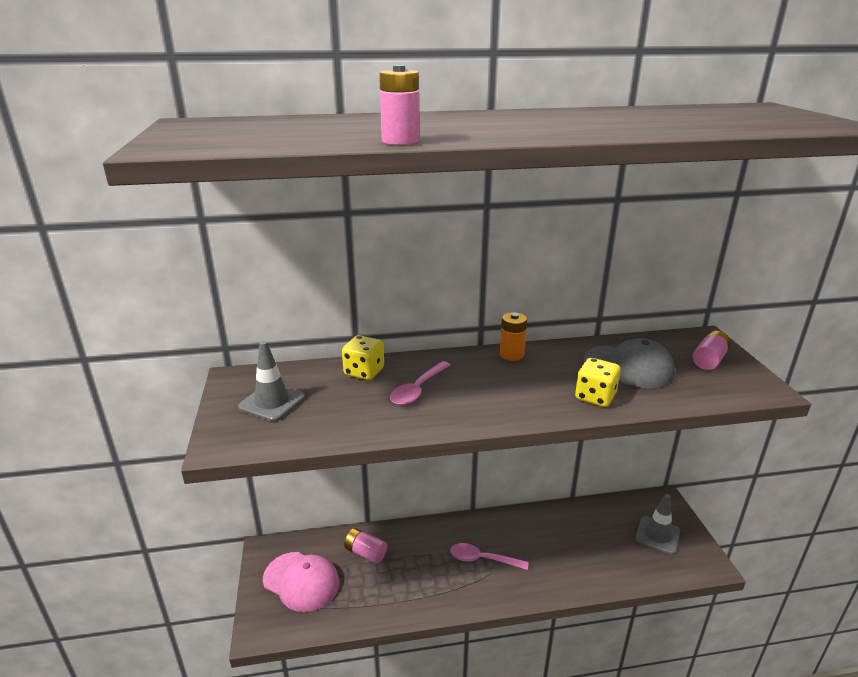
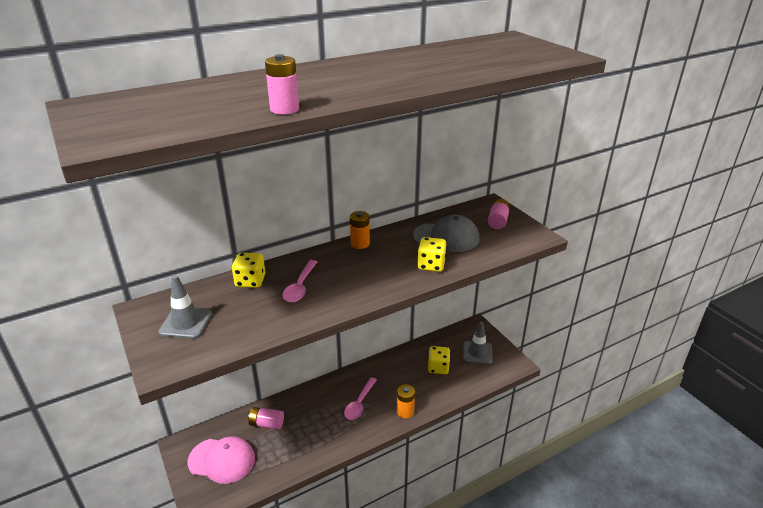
camera: 20 degrees left, 5 degrees up
(482, 559) = (359, 403): pink spoon -> pink spoon turned 60 degrees counterclockwise
(537, 586) = (405, 411): none -> orange battery
(598, 541) = (438, 367): none -> yellow dice

